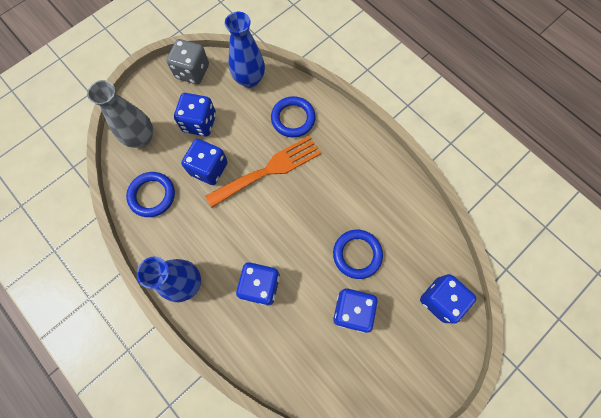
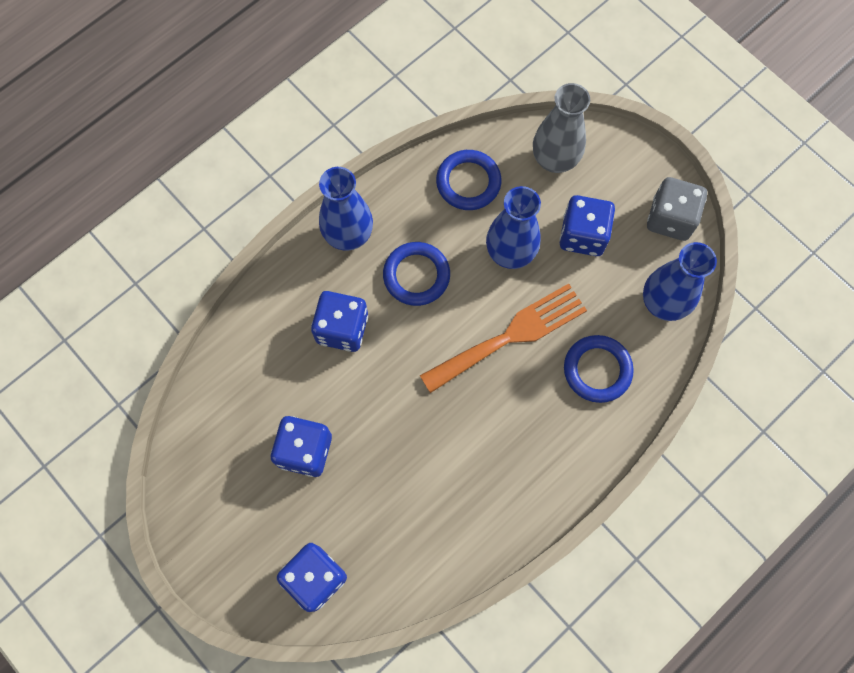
camera: 90 degrees right, 0 degrees up
(209, 168) = (510, 253): blue dice -> blue vase
(269, 170) = (510, 336): orange fork -> orange fork turned 90 degrees counterclockwise
(357, 254) = (383, 460): blue ring -> blue ring (416, 275)

